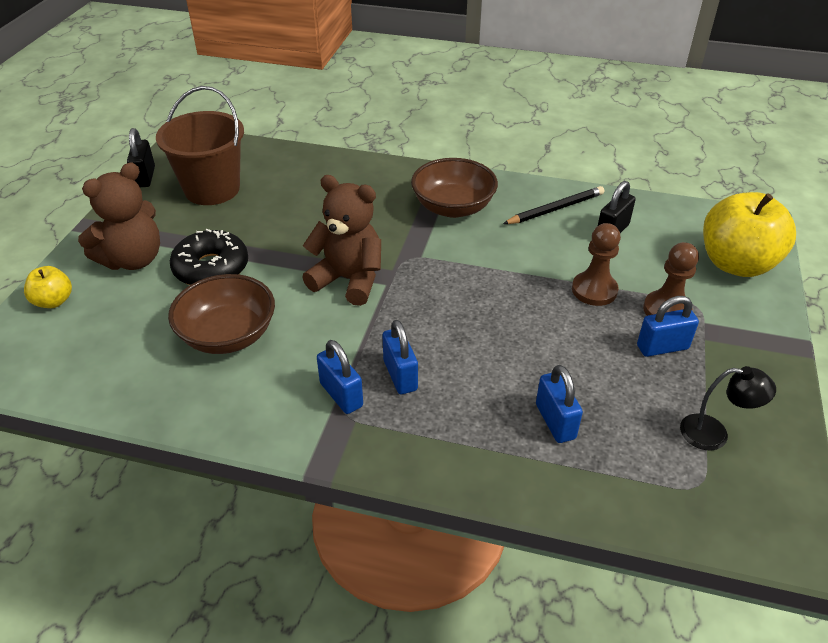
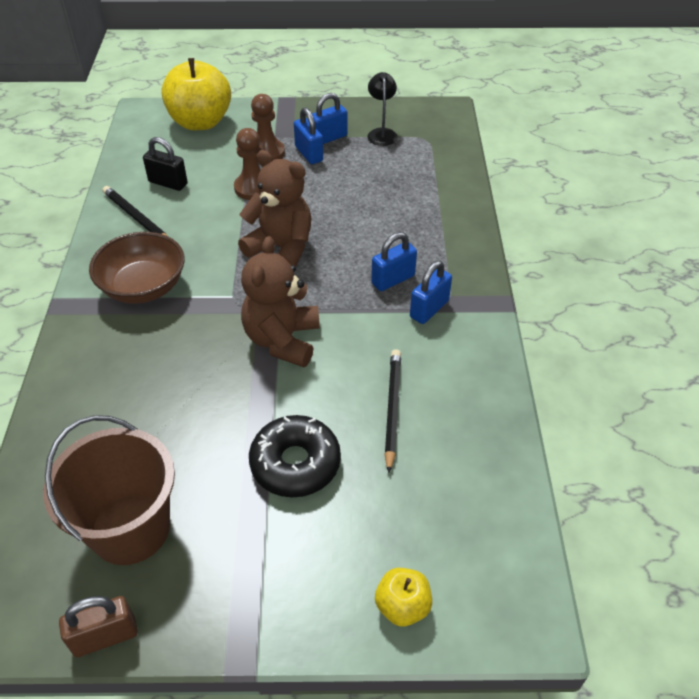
camera: 105 degrees left, 5 degrees up
(133, 259) = (301, 554): brown teddy bear -> brown teddy bear (281, 248)
(145, 177) = (105, 636): black padlock -> brown padlock
(228, 335) = (392, 409): brown bowl -> black pencil
(555, 421) = (402, 196): blue padlock -> blue padlock (328, 138)

